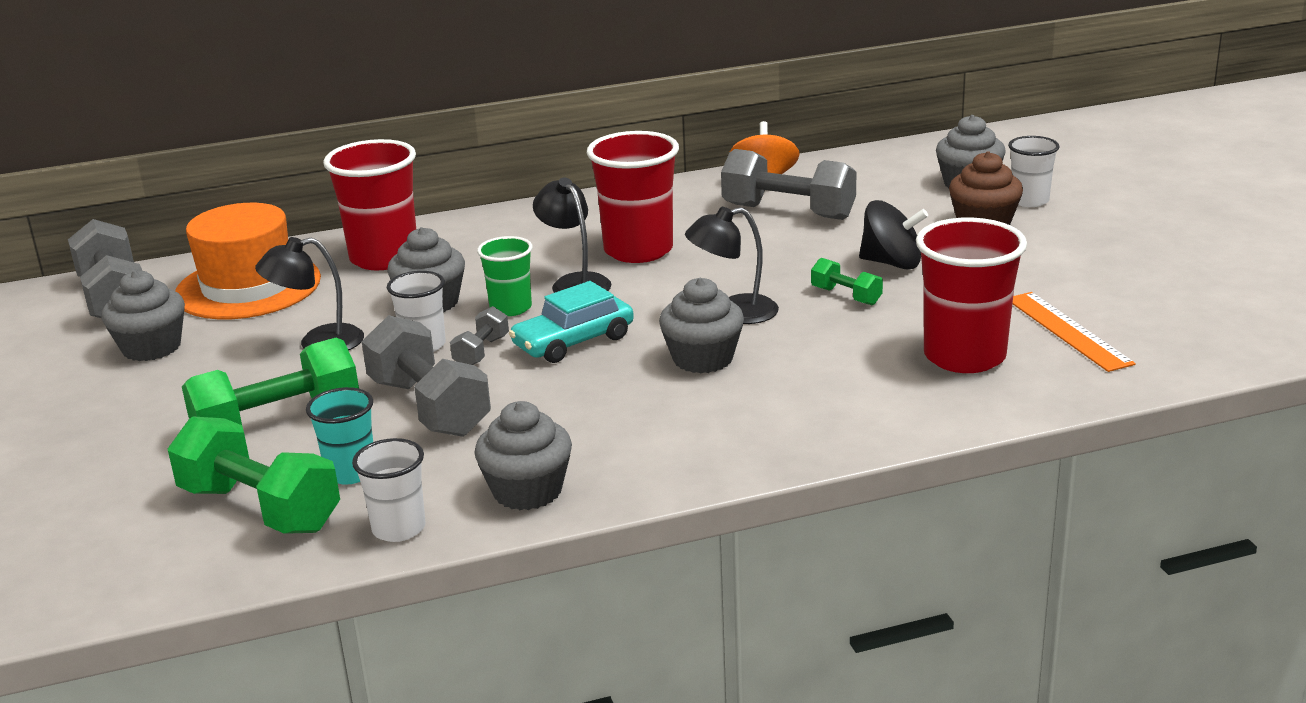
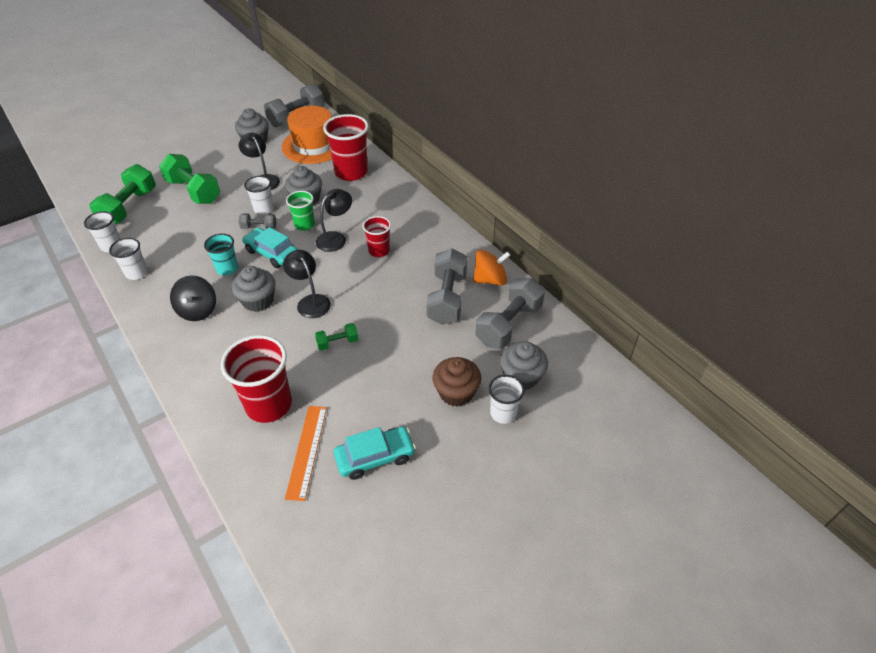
camera: 70 degrees right, 20 degrees up
(351, 472) = (154, 221): turquoise cup -> turquoise cup (227, 269)
(429, 407) = (207, 226): grey dumbbell -> grey dumbbell (508, 324)
(527, 491) = (137, 273): grey cupcake -> white cup
(638, 250) = (379, 251): red cup -> red cup, size x0.57
(846, 296) = (337, 342): green dumbbell -> green dumbbell turned 45 degrees clockwise
(892, 263) = (385, 356): black spinning top -> black spinning top (198, 310)
(1067, 331) = (306, 451): orange ruler -> orange ruler turned 45 degrees counterclockwise
(1088, 284) = (375, 457): none -> turquoise car

